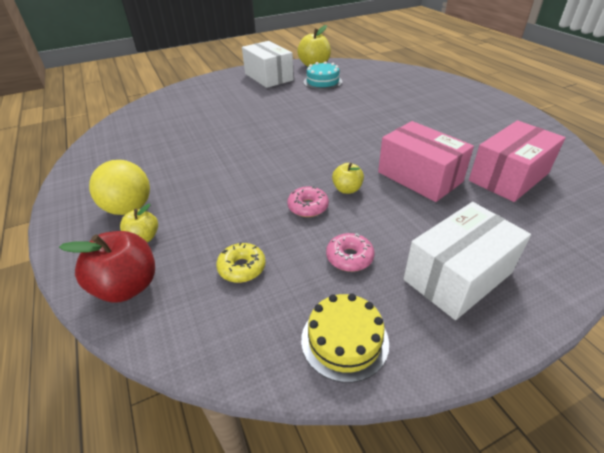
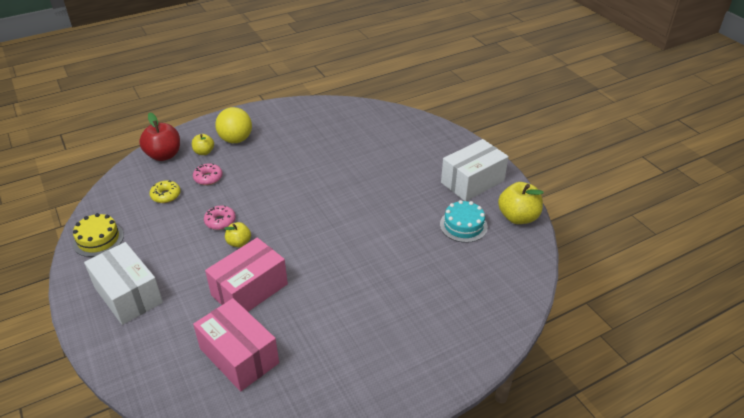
camera: 85 degrees right, 0 degrees up
(349, 257) = (161, 242): pink donut -> pink donut (208, 178)

